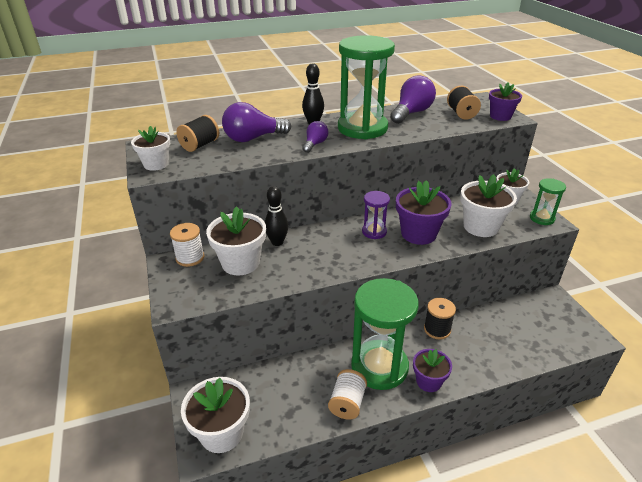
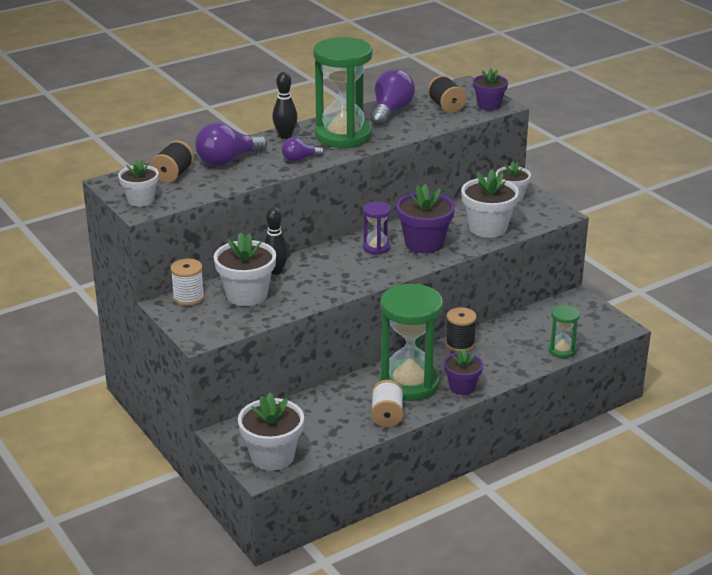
camera: 15 degrees left, 5 degrees down
(315, 144) = (299, 159): purple light bulb -> purple light bulb turned 120 degrees counterclockwise
(542, 218) = (550, 211): green hourglass -> green hourglass (562, 350)

